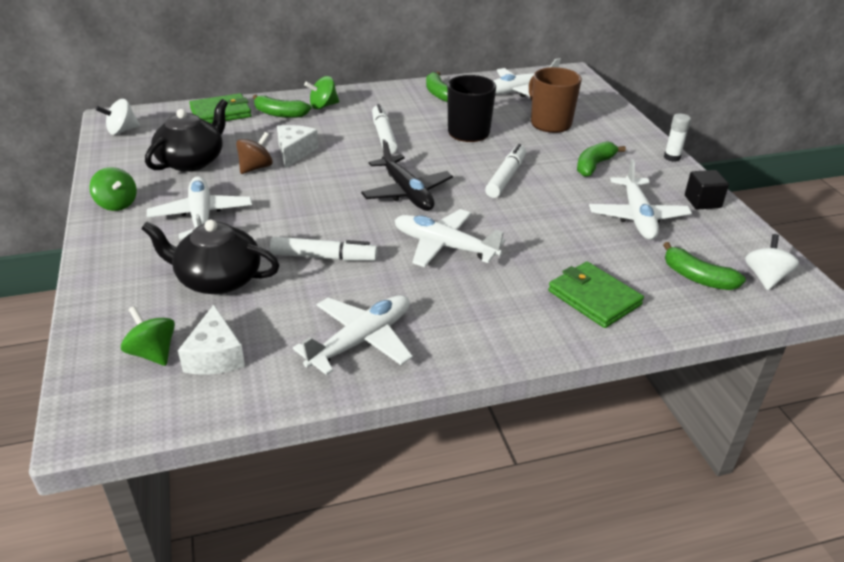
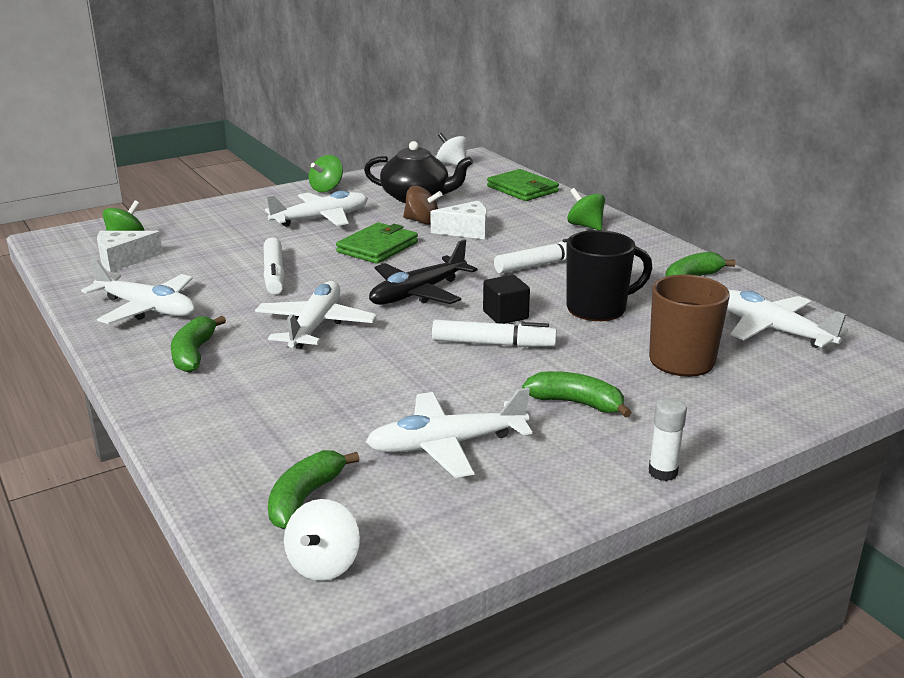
camera: 75 degrees right, 10 degrees down
(218, 279) = (227, 242): black teapot -> none
(280, 114) = (545, 211): green banana -> green banana (194, 354)
(594, 298) = (238, 421): green wallet -> green wallet (377, 247)
(702, 202) = (528, 504): black cube -> black cube (505, 315)
(765, 278) = (324, 564): white spinning top -> white spinning top turned 105 degrees clockwise

